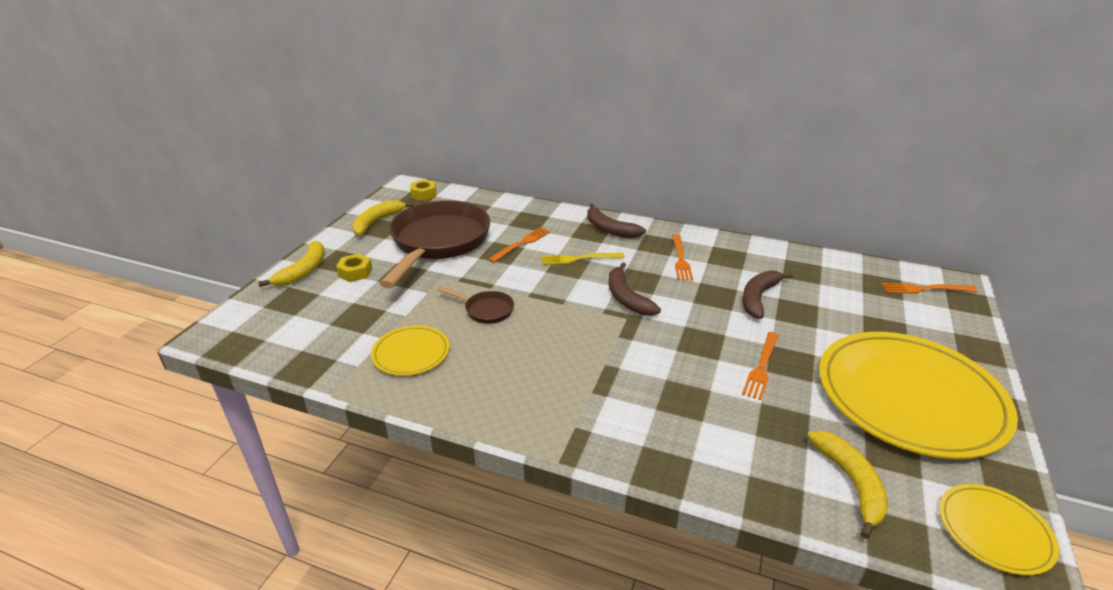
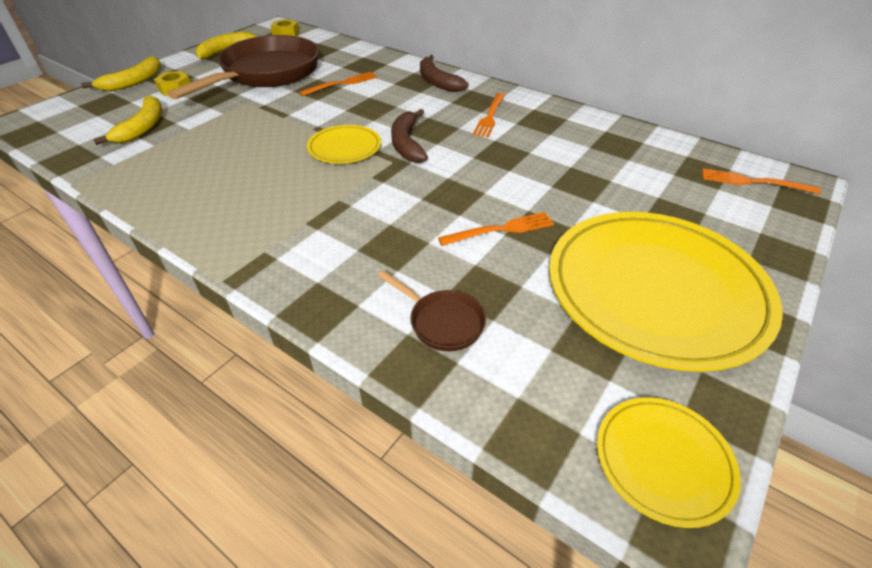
camera: 15 degrees right, 10 degrees up
(411, 353) = (167, 161): yellow plate -> yellow plate (344, 147)
(486, 310) = (263, 135): brown pan -> brown pan (442, 322)
(578, 259) = (386, 103): yellow fork -> none
(758, 298) = (547, 163): brown banana -> none
(761, 367) = (501, 229): orange fork -> orange fork turned 150 degrees counterclockwise
(851, 483) = (518, 367): yellow banana -> yellow banana (143, 127)

